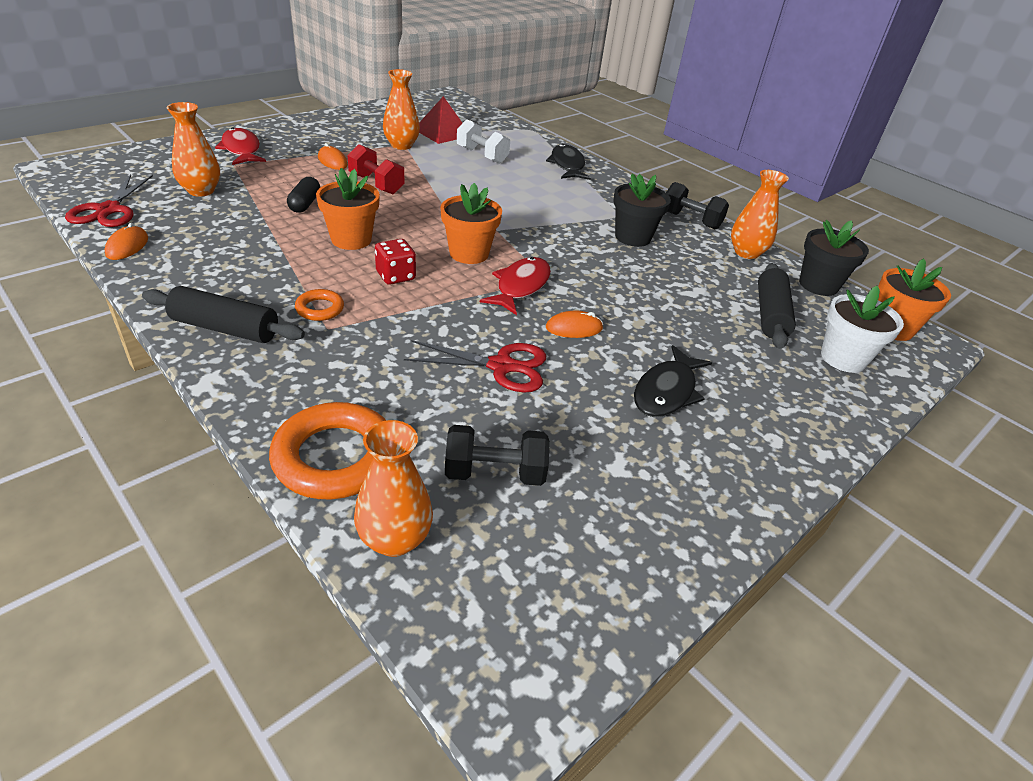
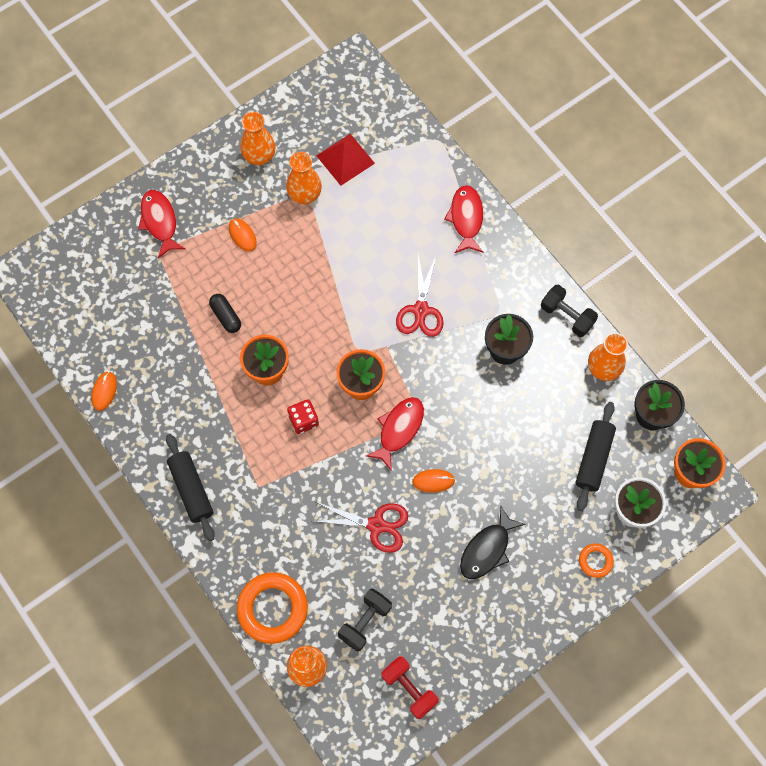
camera: 10 degrees right, 30 degrees up
(109, 210) = (77, 339): red scissors -> red scissors (421, 310)
(201, 191) = (140, 302): orange vase -> orange vase (259, 156)
(225, 329) = (191, 489): black rolling pin -> black rolling pin turned 45 degrees clockwise
(305, 204) = (226, 316): black capsule -> black capsule turned 45 degrees counterclockwise
(320, 309) = (251, 464): orange ring -> orange ring (595, 561)
(376, 184) = (284, 276): red dumbbell -> red dumbbell (409, 689)
(482, 155) = (383, 207): white dumbbell -> none
(495, 473) = (365, 622): black dumbbell -> black dumbbell turned 60 degrees counterclockwise
(567, 165) = (466, 218): black fish -> red fish

